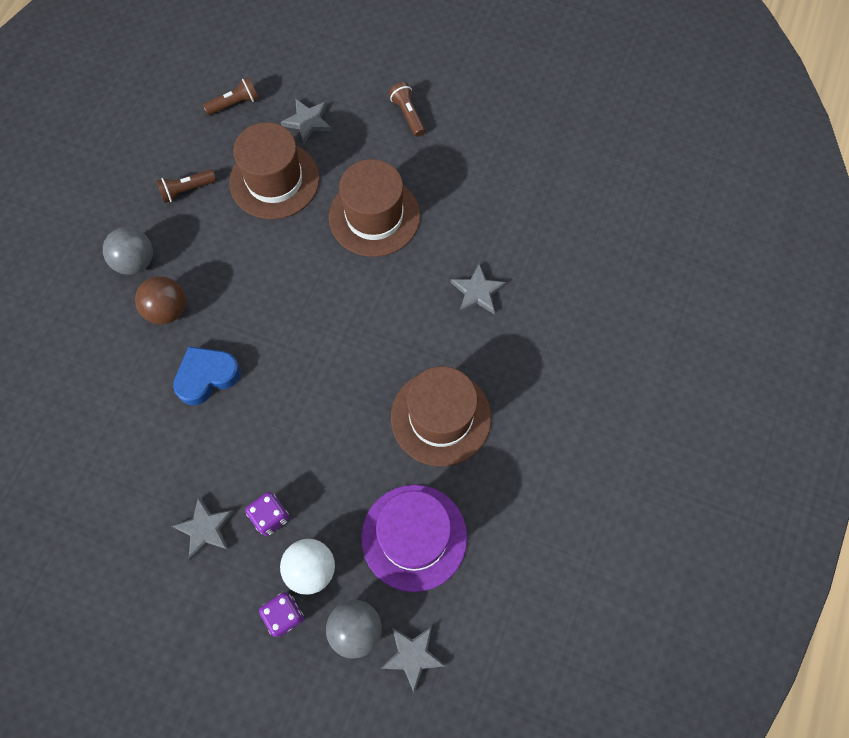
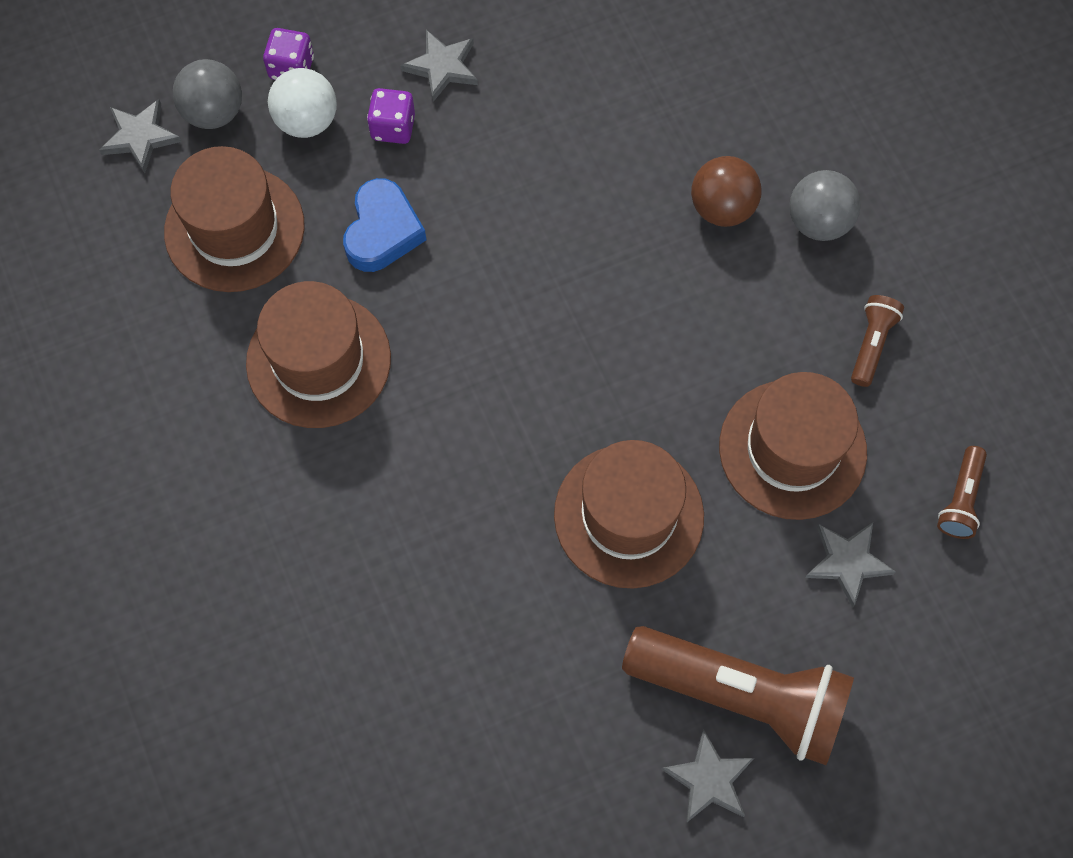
camera: 135 degrees right, 0 degrees up
(207, 376) = (602, 185): blue heart -> blue heart (382, 231)
(408, 114) = (741, 695): brown flashlight -> brown flashlight, size x2.26
(414, 537) = (234, 229): purple hat -> brown hat
(477, 292) = (414, 536): grey star -> grey star (709, 779)

